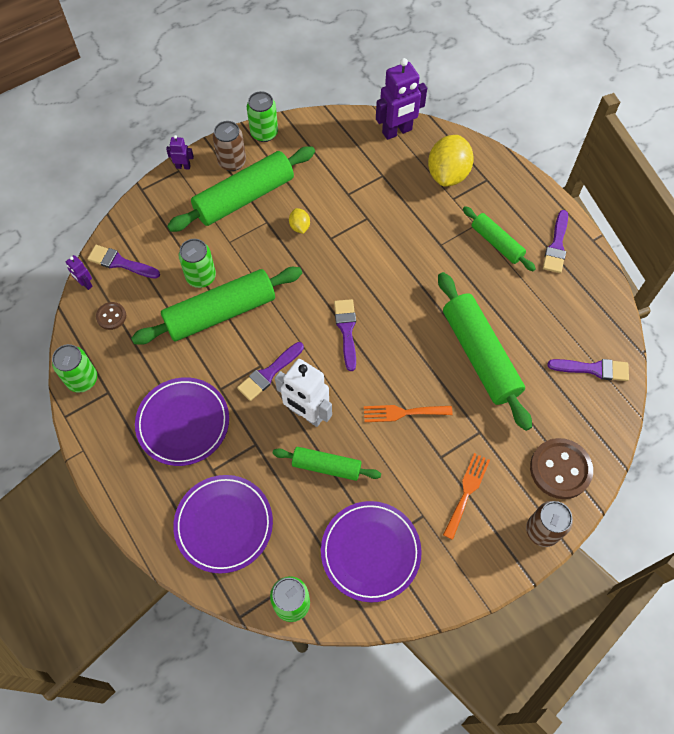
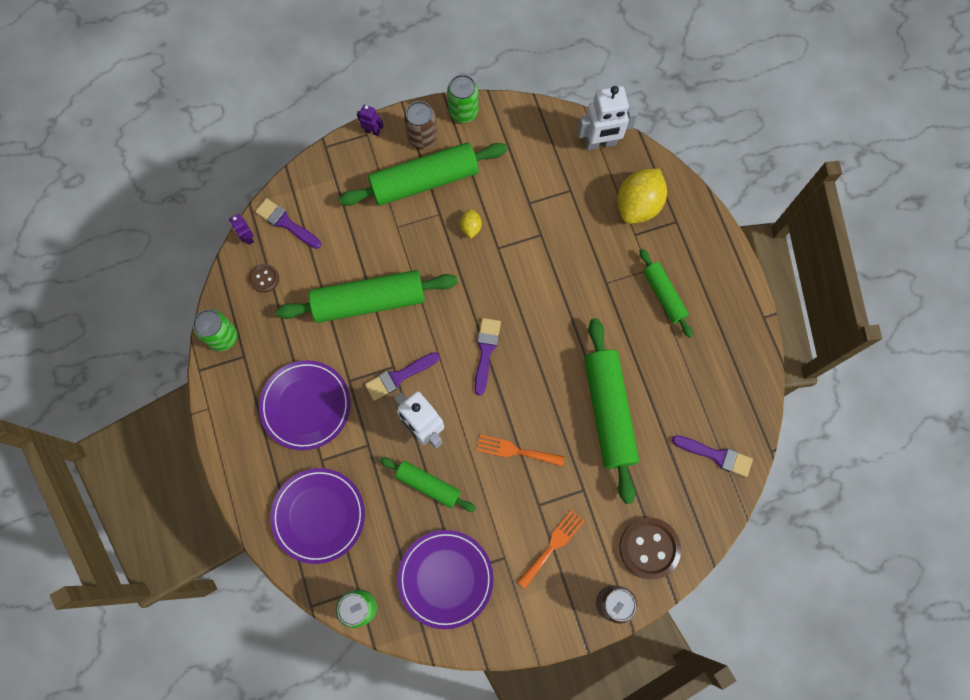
camera: 15 degrees right, 10 degrees up
(201, 277) = (360, 258): green can -> none
(397, 131) = (600, 143): purple robot -> white robot
(556, 245) = (724, 313): purple brush -> none

